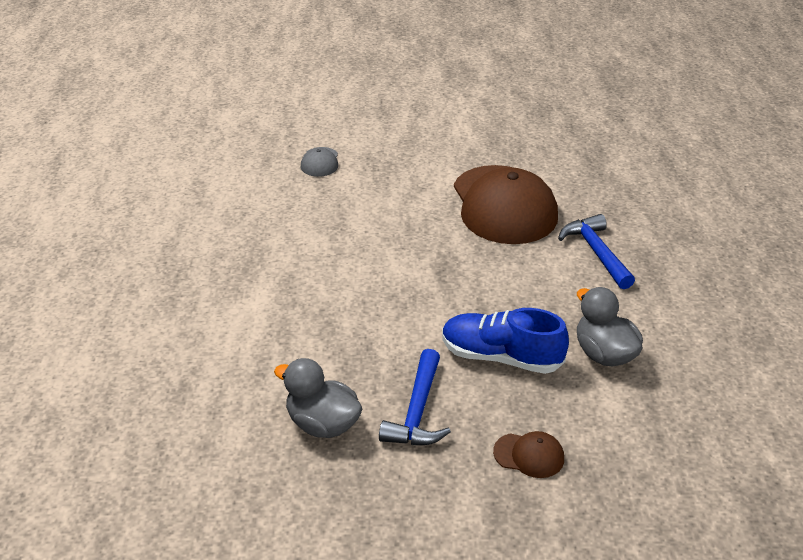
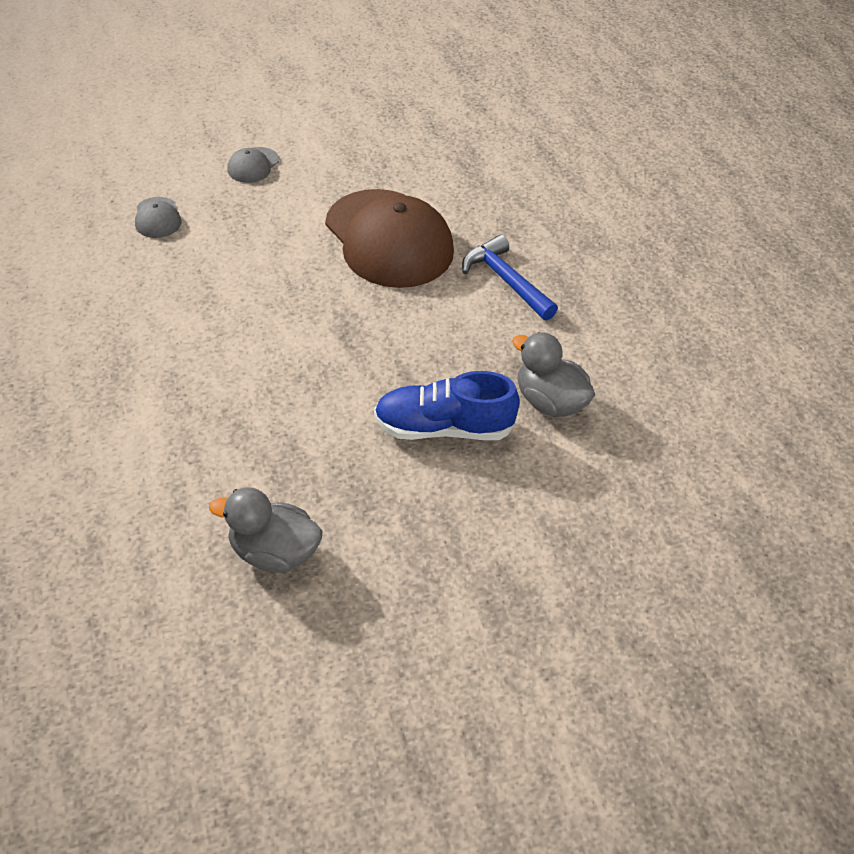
camera: 20 degrees left, 10 degrees up
(410, 135) = (253, 165): none -> grey cap
(417, 411) = (374, 513): blue hammer -> none
(529, 455) = (508, 538): brown cap -> none

